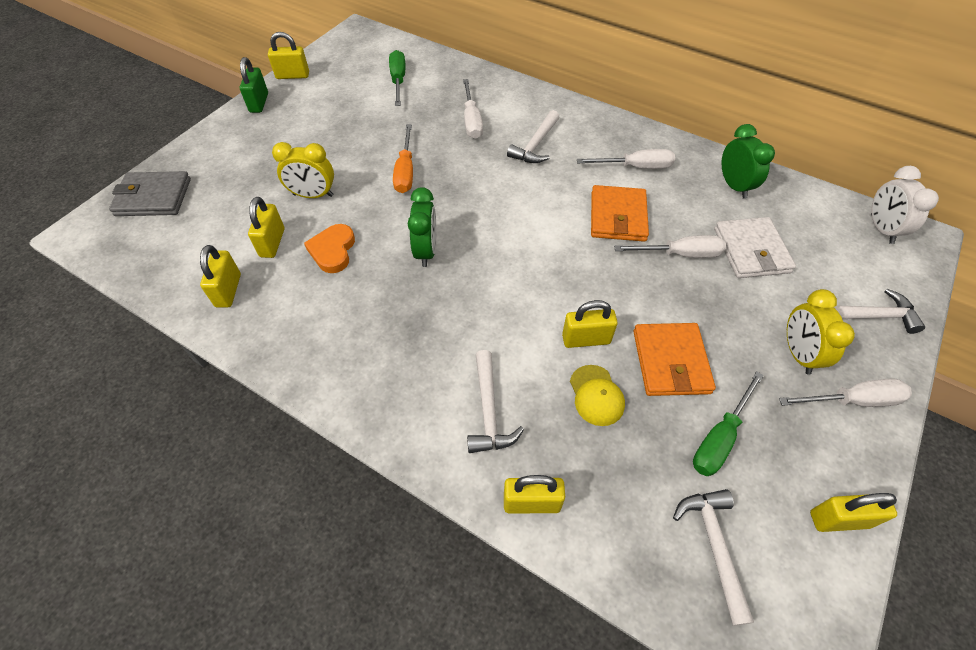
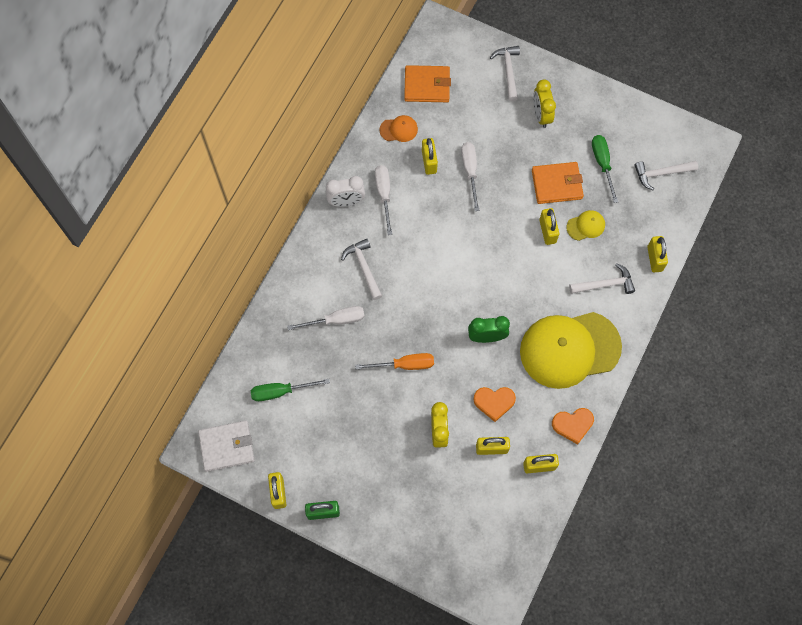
camera: 95 degrees left, 15 degrees up
(153, 197) = (454, 560): grey wallet -> none
(271, 337) = (573, 425): none -> orange heart
(387, 346) = (569, 349): none -> yellow cap
(535, 145) = (364, 267): white hammer -> white hammer turned 135 degrees counterclockwise
(618, 216) = (438, 209): orange wallet -> orange wallet (427, 85)
(719, 438) = (602, 164): green screwdriver -> green screwdriver turned 135 degrees counterclockwise
(734, 186) = (399, 129): green clock -> orange cap
(751, 250) = (461, 128): white wallet -> white wallet (227, 446)
(798, 353) = (541, 115): yellow clock -> yellow clock turned 90 degrees clockwise
(839, 519) = (638, 115): yellow padlock -> yellow padlock (429, 162)
(852, 400) = (569, 94): white screwdriver -> none
(881, 229) = (432, 46): white clock -> white clock (346, 201)

